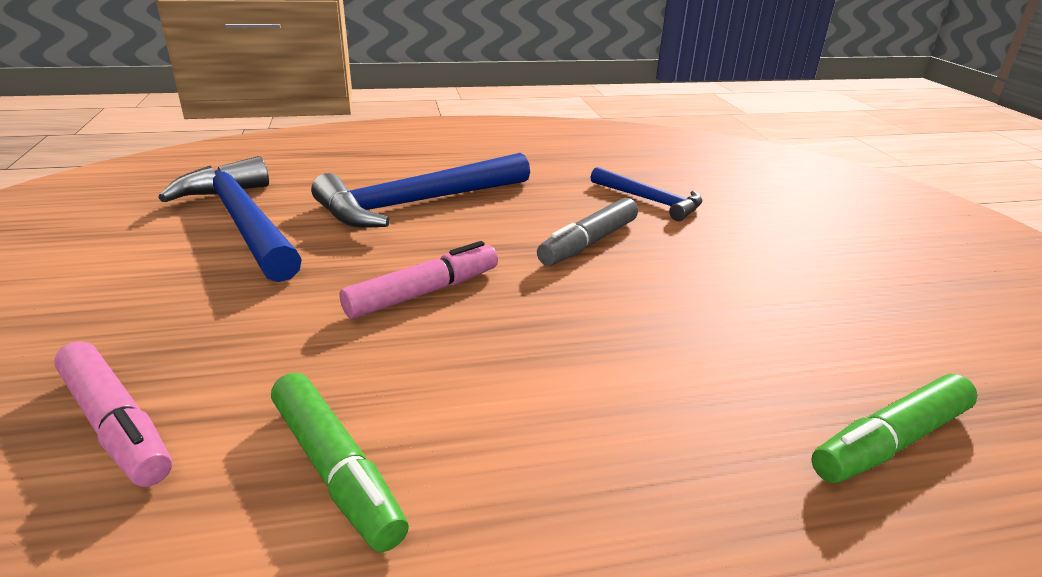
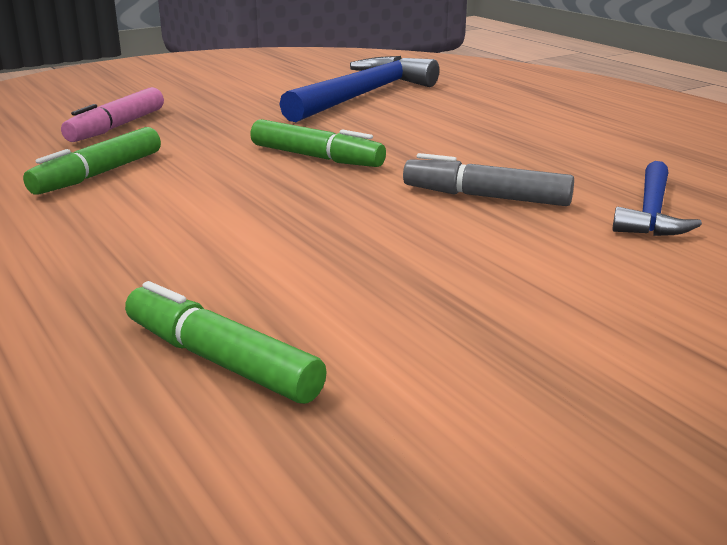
camera: 70 degrees right, 5 degrees down
(417, 203) = (472, 128): blue hammer -> none
(424, 293) = (316, 157): pink marker -> green marker

